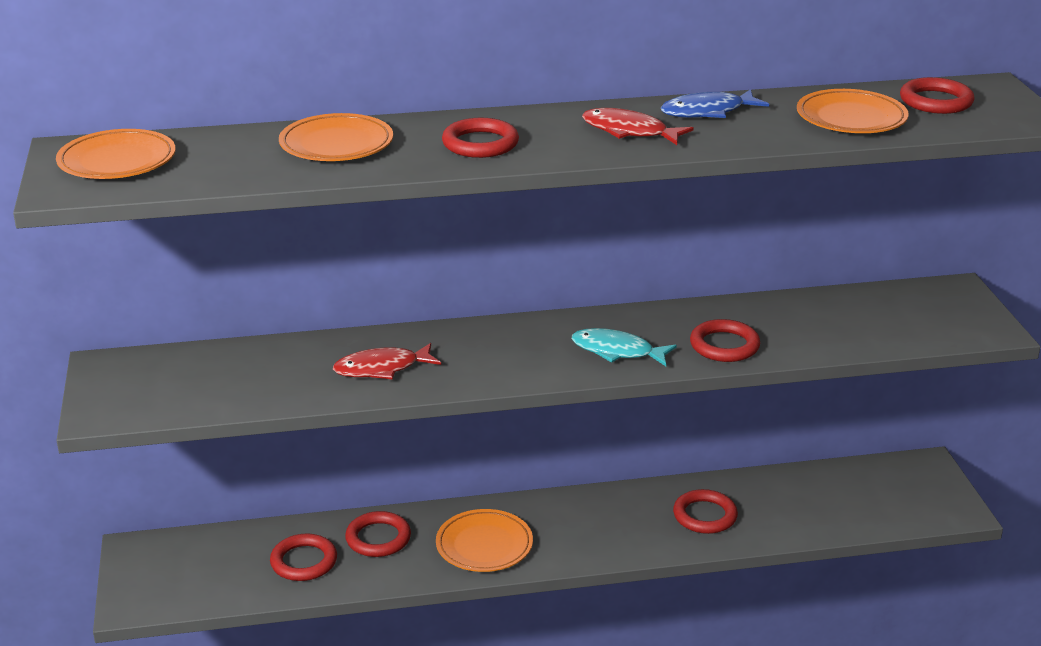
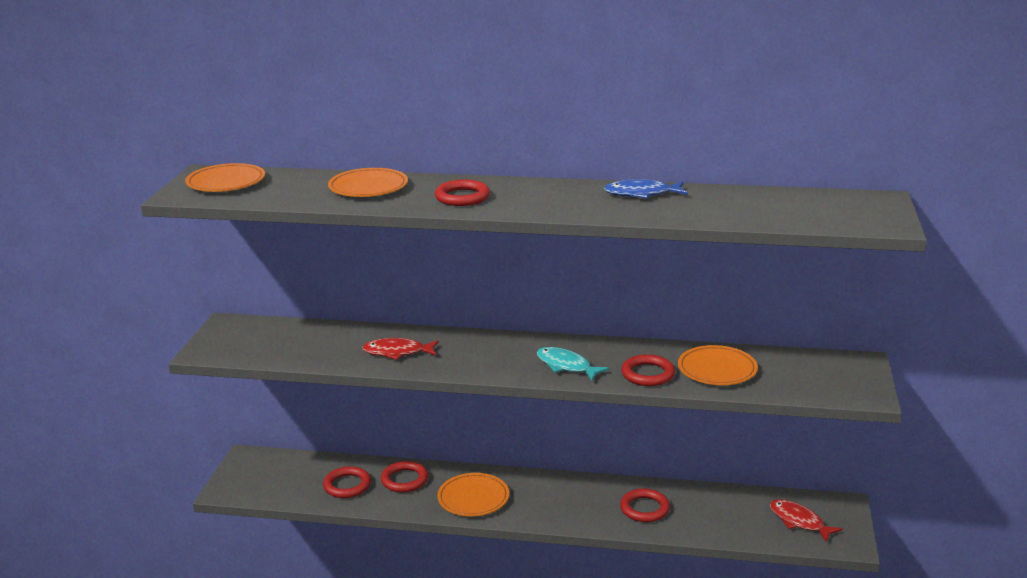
camera: 20 degrees right, 5 degrees down
(629, 131) = (572, 200): red fish -> red fish (799, 521)
(851, 118) = (745, 209): orange plate -> orange plate (717, 370)
(936, 101) = (824, 205): red ring -> none

